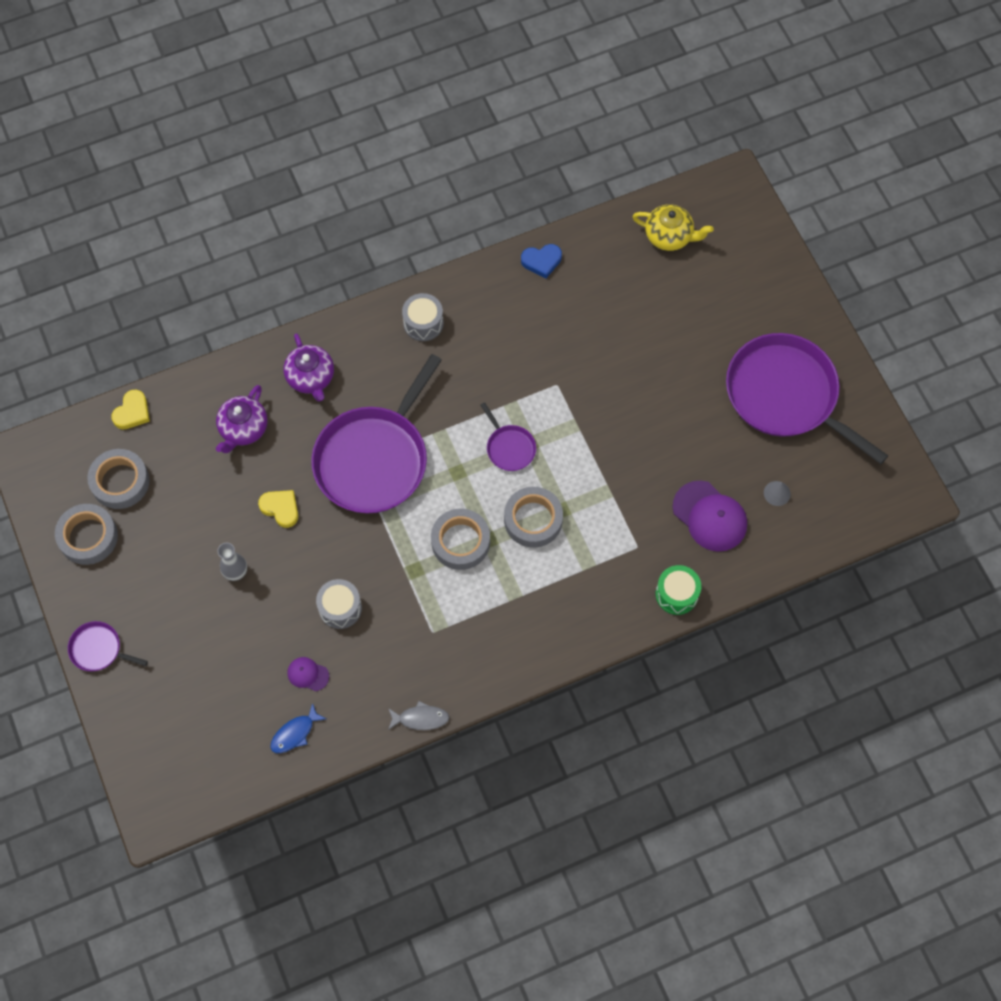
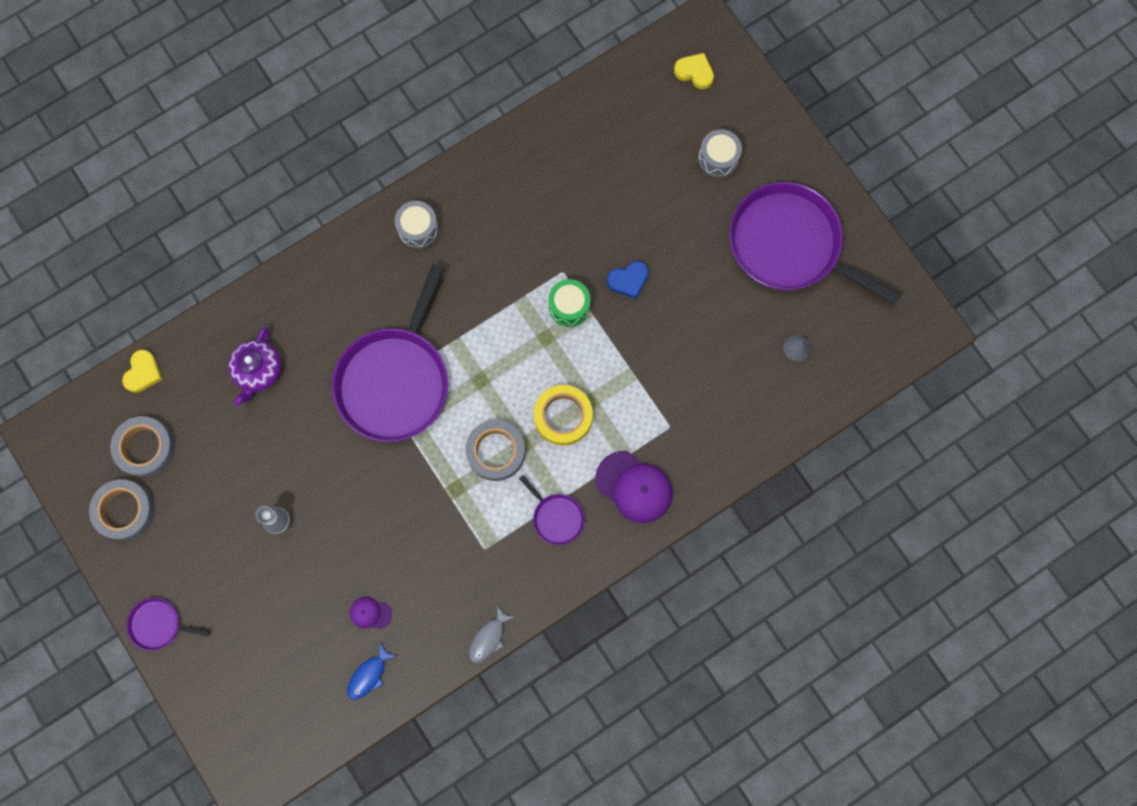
camera: 10 degrees left, 10 degrees up
(280, 508) = (311, 448): yellow heart -> yellow heart (694, 72)
(311, 378) = (316, 306): purple teapot -> none
(340, 608) = (389, 540): grey drum -> grey drum (718, 158)
(420, 718) = (488, 638): grey fish -> grey fish turned 135 degrees clockwise
(509, 448) = (527, 346): purple pan -> purple pan (556, 517)
(533, 520) = (563, 416): grey tape -> yellow tape
(541, 261) = (525, 143): blue heart -> blue heart (628, 280)
(669, 236) = (648, 95): yellow teapot -> none
(676, 594) = (716, 468): green drum -> green drum (569, 306)
(710, 516) = (735, 383): purple cap -> purple cap (634, 487)

